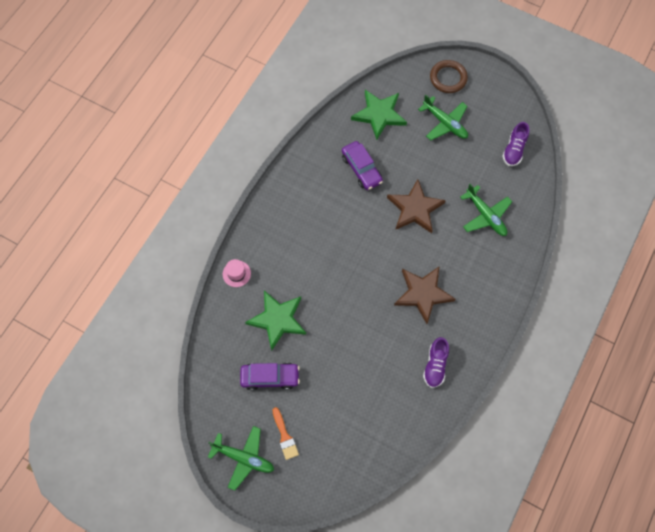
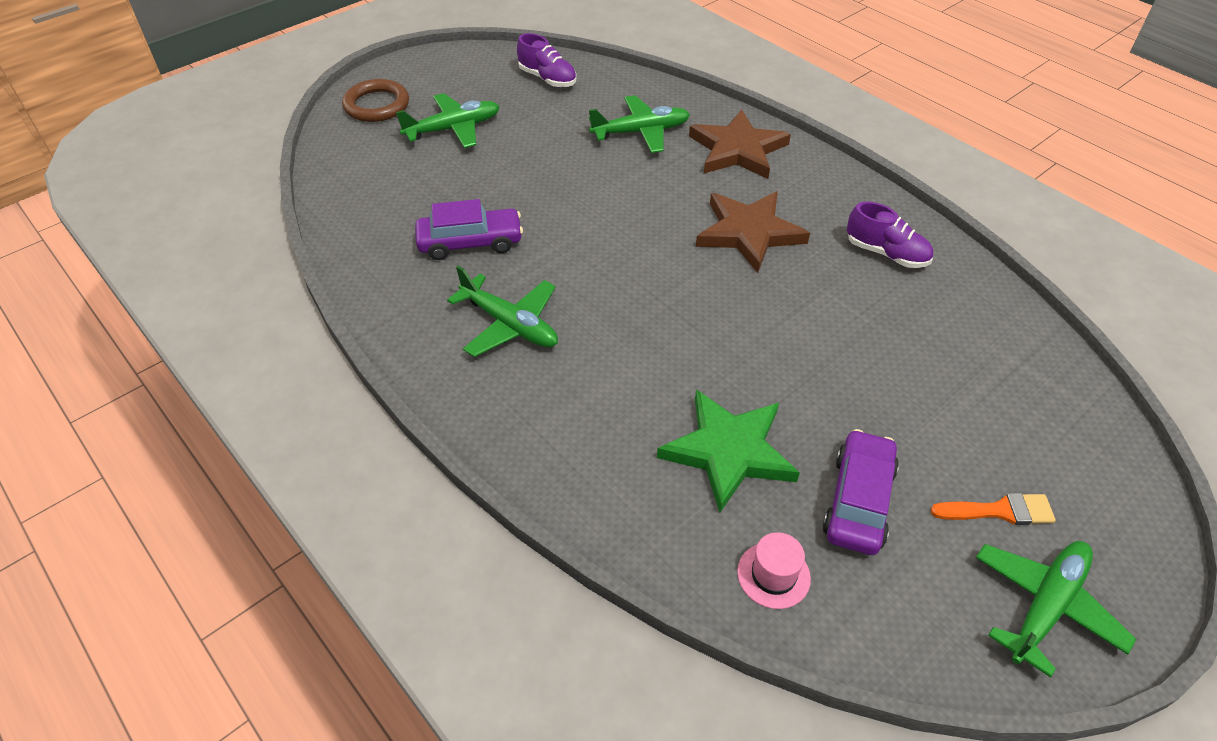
camera: 70 degrees left, 20 degrees down
(236, 273) = (591, 497): pink hat -> pink hat (773, 575)
(316, 208) = (510, 325): none -> green plane
(379, 115) = (380, 194): green star -> none
(415, 209) = (587, 200): brown star -> brown star (738, 150)

